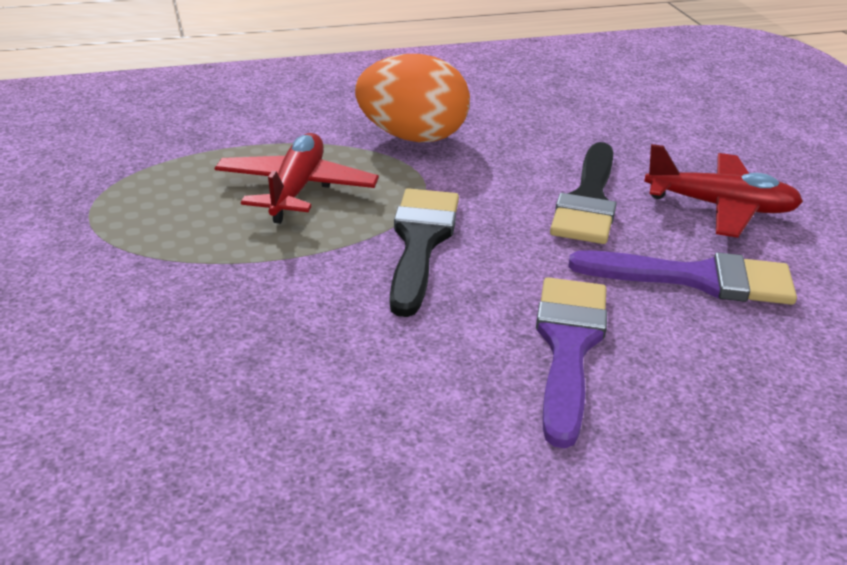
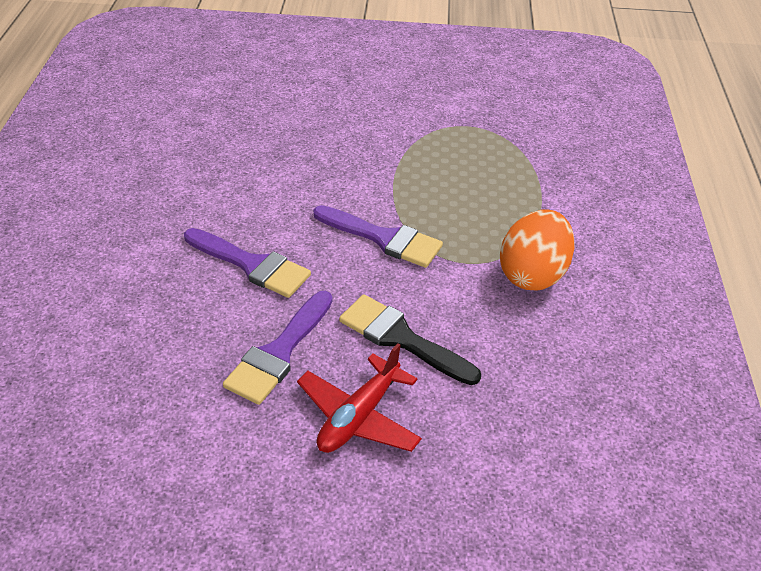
camera: 110 degrees right, 10 degrees up
(296, 189) = (469, 202): red plane -> none
(420, 242) = (384, 238): black brush -> purple brush

